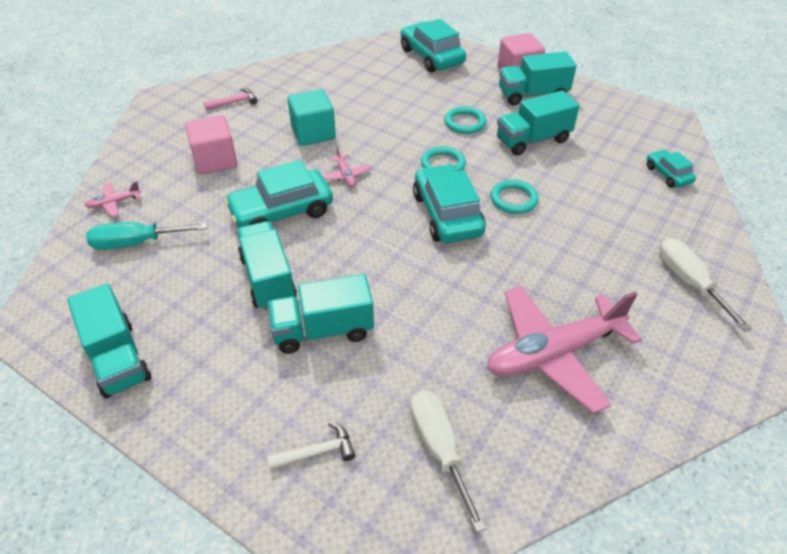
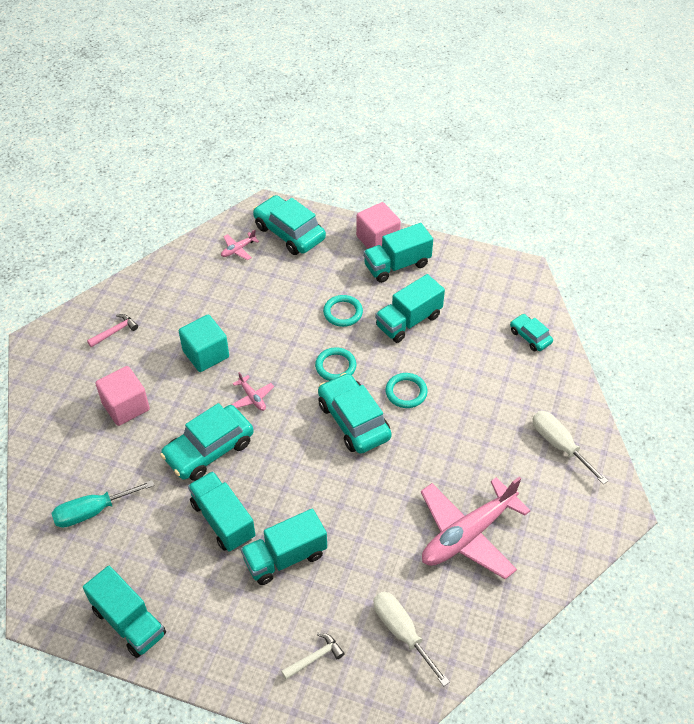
camera: 15 degrees left, 5 degrees up
(114, 203) = (52, 474): pink plane -> pink plane (238, 249)

